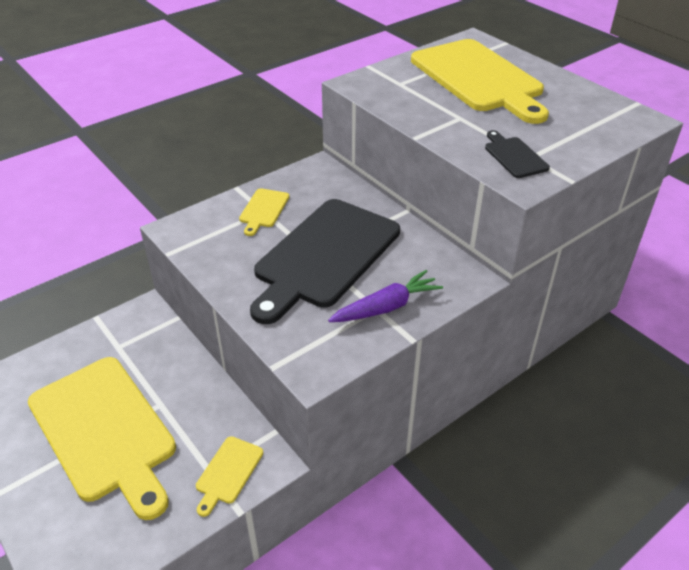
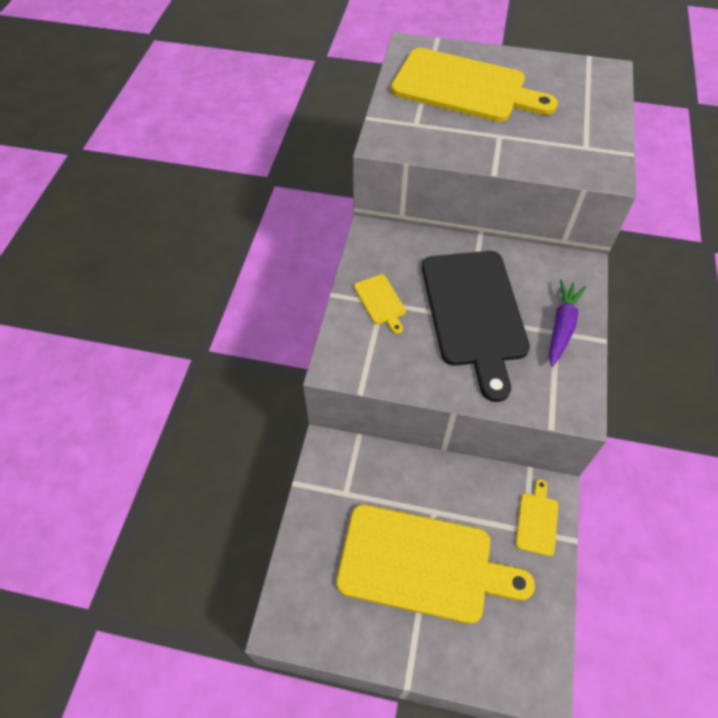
camera: 40 degrees left, 15 degrees up
(228, 472) = (537, 521): yellow cutting board -> yellow cutting board turned 150 degrees counterclockwise
(514, 156) = (576, 152): black cutting board -> none

